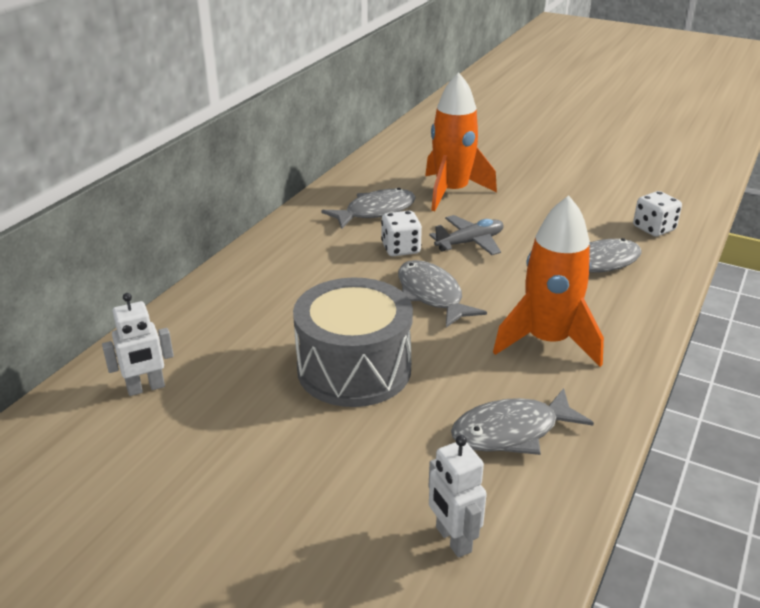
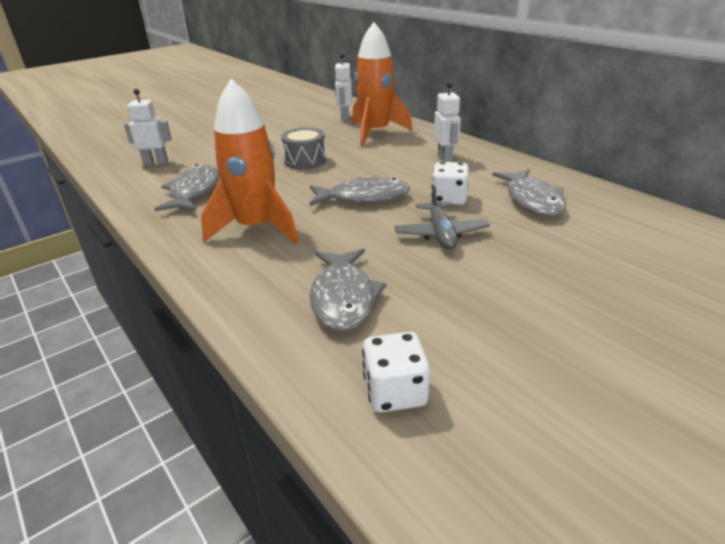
camera: 115 degrees right, 0 degrees up
(294, 266) = (445, 158): none -> white robot
(354, 369) = (305, 160): grey drum -> grey drum, size x0.55
(452, 192) = (572, 251): orange rocket -> orange rocket (375, 133)

